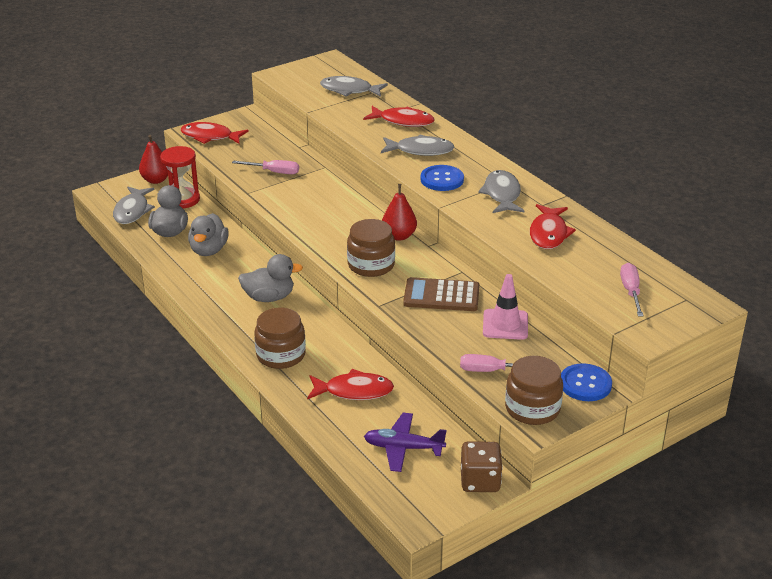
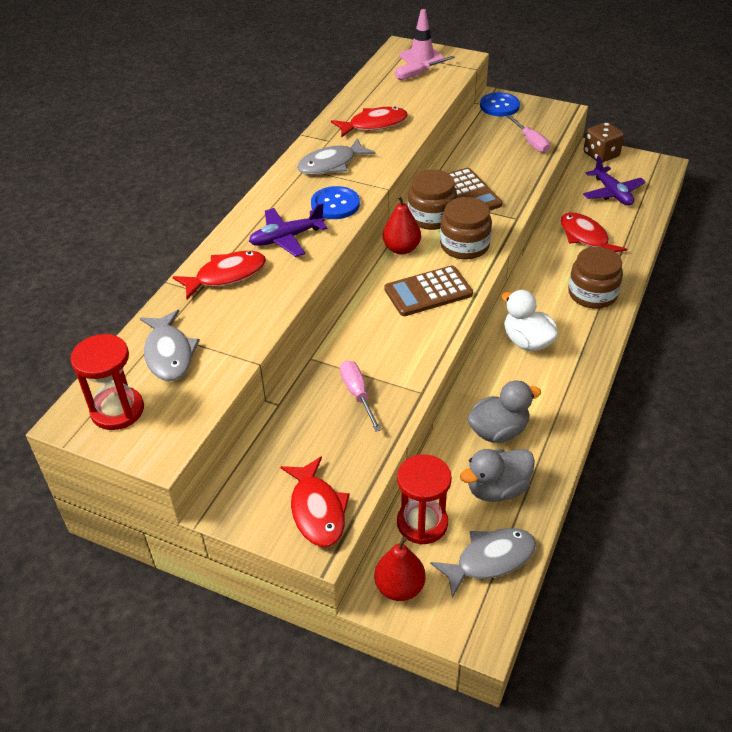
camera: 120 degrees left, 10 degrees up
(269, 297) = (527, 341): grey duck -> white duck
(322, 70) = (117, 410): none -> red hourglass
(336, 229) = (428, 292): none -> brown calculator
(403, 121) = (226, 275): red fish -> red fish turned 75 degrees clockwise
(420, 150) = (286, 238): grey fish -> purple plane
(505, 325) = (471, 153): pink traffic cone -> pink traffic cone (422, 58)
(532, 408) = (549, 116): brown jar -> brown jar (431, 217)

